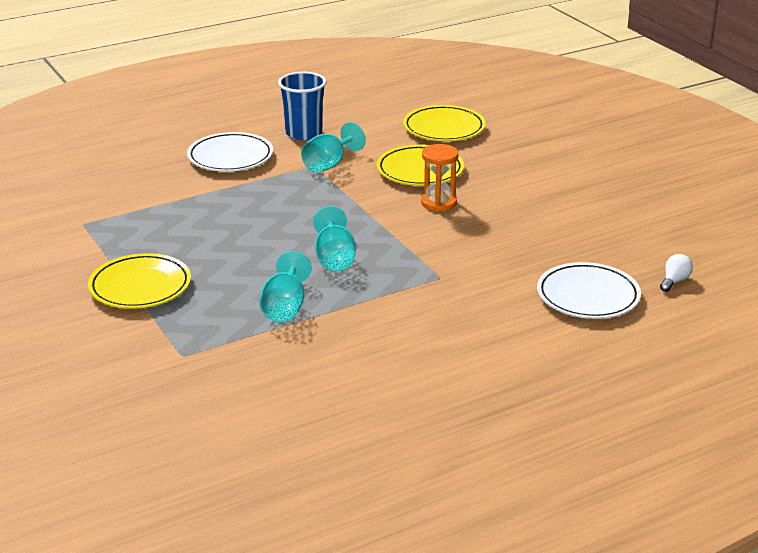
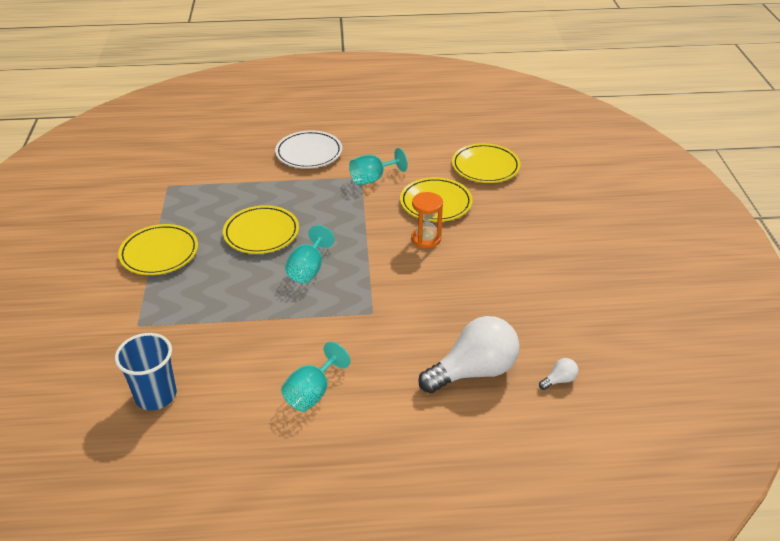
camera: 25 degrees right, 10 degrees up
(247, 240) = (261, 233): none -> yellow plate
(285, 307) = (238, 305): turquoise goblet -> turquoise goblet (312, 393)
(303, 133) = (377, 144): blue cup -> blue cup (156, 395)
(588, 296) = (473, 371): white plate -> white light bulb

